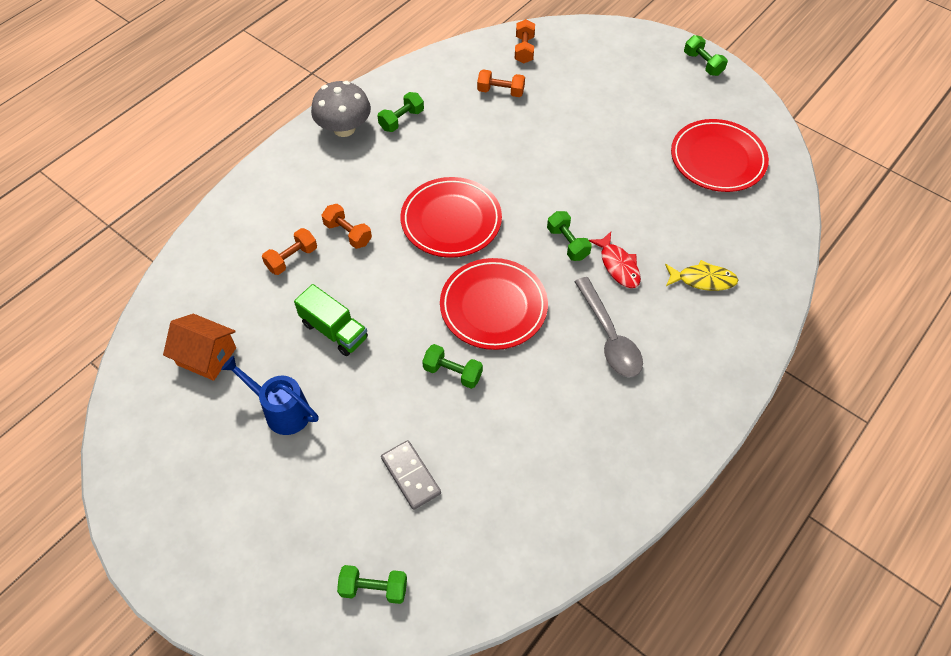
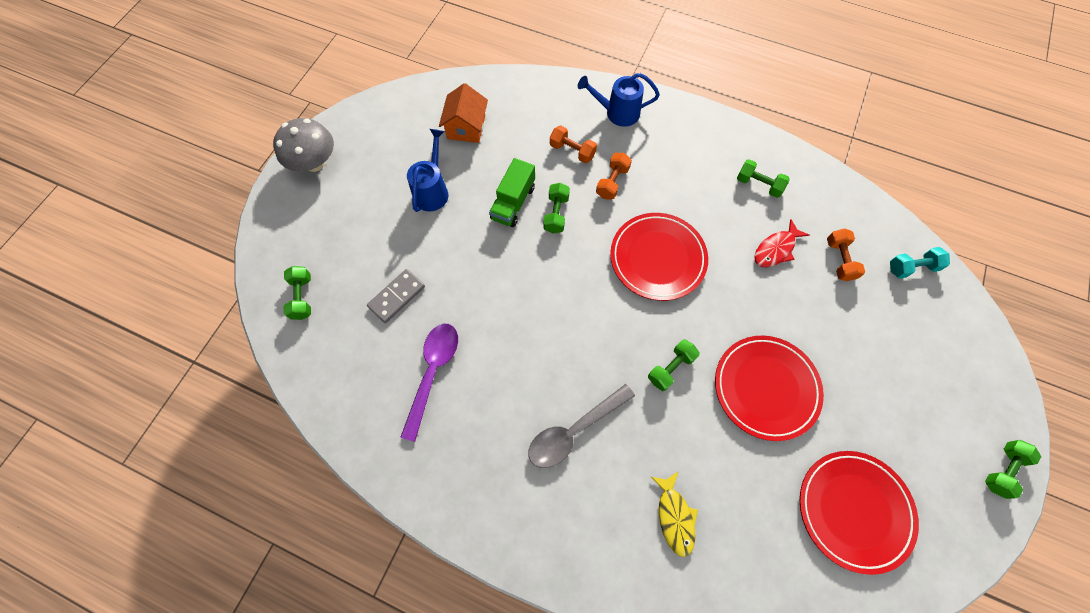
camera: 75 degrees right, 10 degrees up
(261, 205) = (617, 113): none -> blue watering can
(344, 128) = (726, 143): grey mushroom -> grey mushroom (314, 162)
(452, 372) = (498, 302): green dumbbell -> green dumbbell (556, 214)
(493, 306) = (575, 318): red plate -> red plate (765, 388)
(515, 454) = (433, 373): none -> purple spoon
(524, 49) = (911, 267): orange dumbbell -> turquoise dumbbell
(618, 266) = (661, 423): red fish -> red fish (776, 249)

